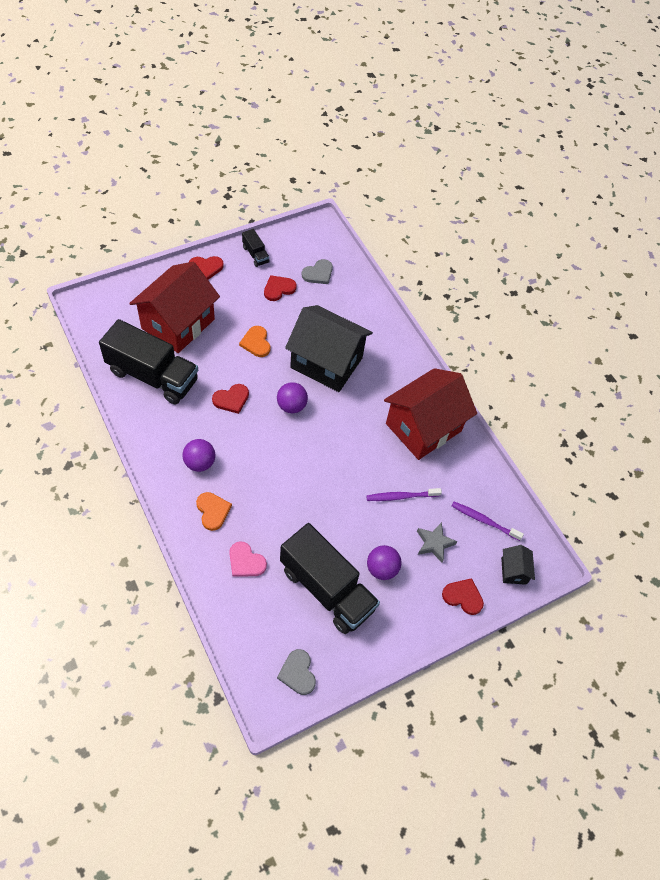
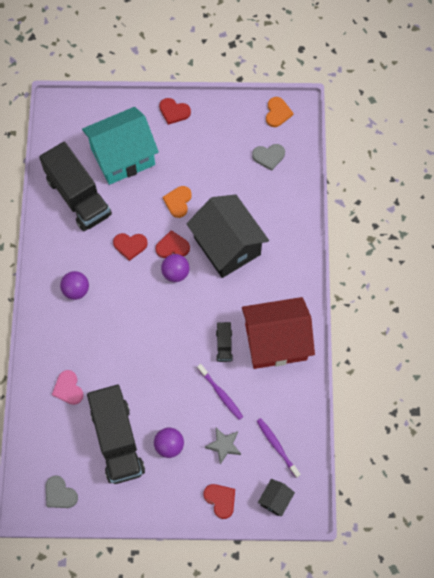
camera: 35 degrees right, 10 degrees up
(178, 324) = (123, 157): red house -> turquoise house
(213, 511) = (65, 335): orange heart -> orange heart (277, 113)
(255, 254) = (223, 115): black truck -> black truck (224, 345)
(278, 289) = (225, 158): red heart -> red heart (172, 246)
(298, 673) = (60, 494): grey heart -> grey heart turned 60 degrees counterclockwise
(401, 496) = (220, 393): purple toothbrush -> purple toothbrush turned 150 degrees counterclockwise

